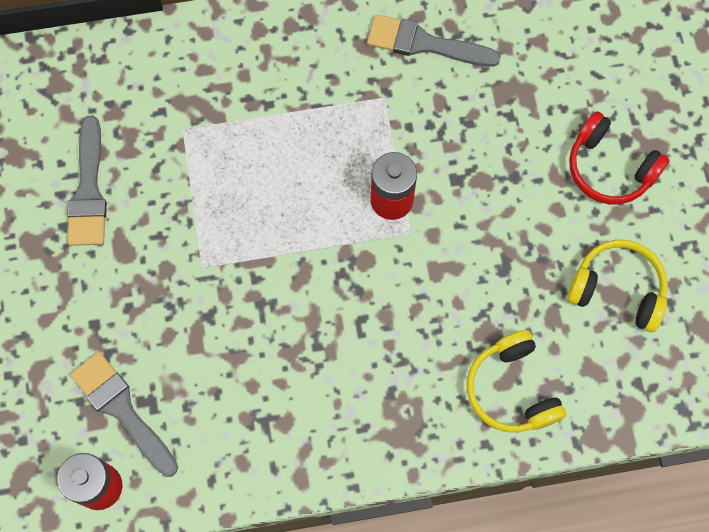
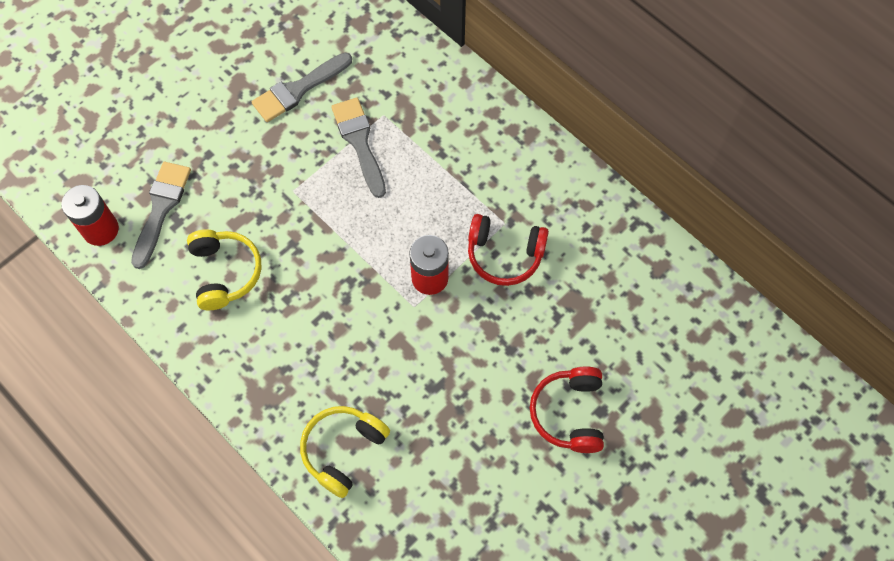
camera: 55 degrees right, 5 degrees down
(416, 119) = (504, 254): none -> red headphones
(424, 43) = (568, 223): grey brush -> grey brush (359, 142)
(617, 289) = (474, 479): yellow headphones -> yellow headphones (225, 272)

